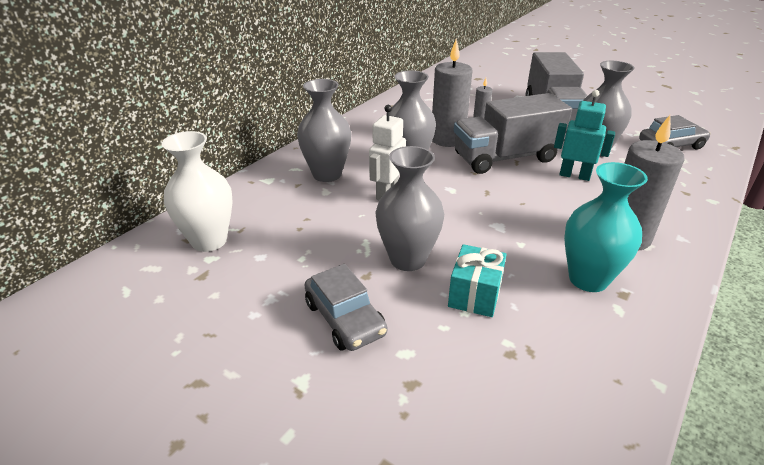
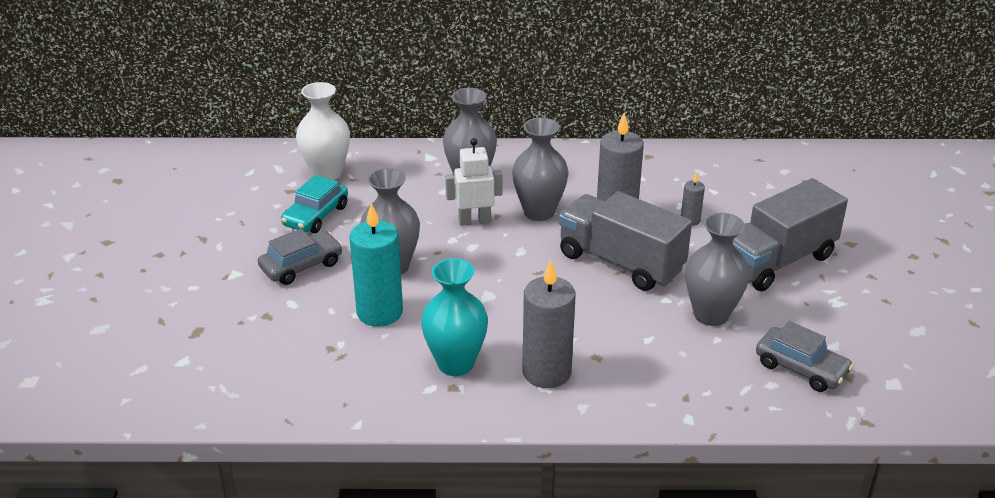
camera: 55 degrees right, 0 degrees up
(269, 275) = (316, 216): none -> turquoise car
(345, 318) = (301, 266): grey car -> grey car turned 150 degrees counterclockwise
(475, 295) = (379, 312): turquoise gift -> turquoise candle
(574, 175) = (634, 315): turquoise robot -> none

